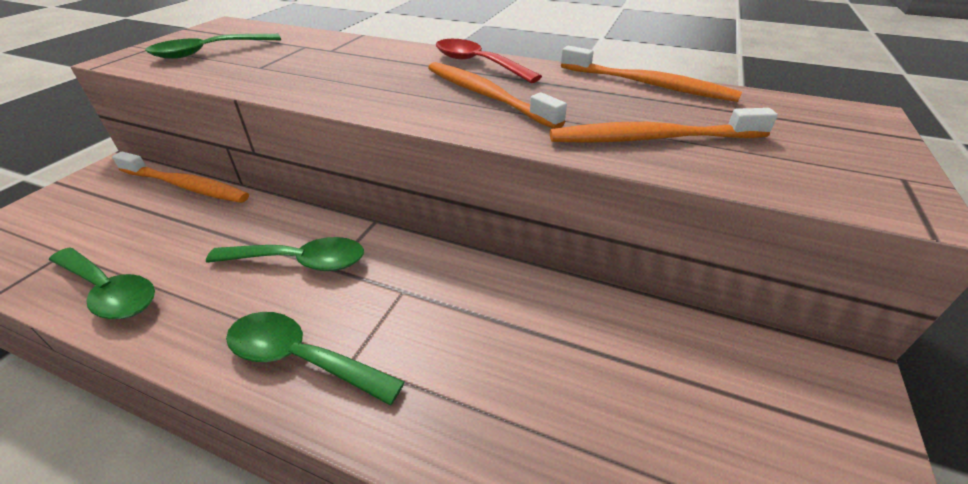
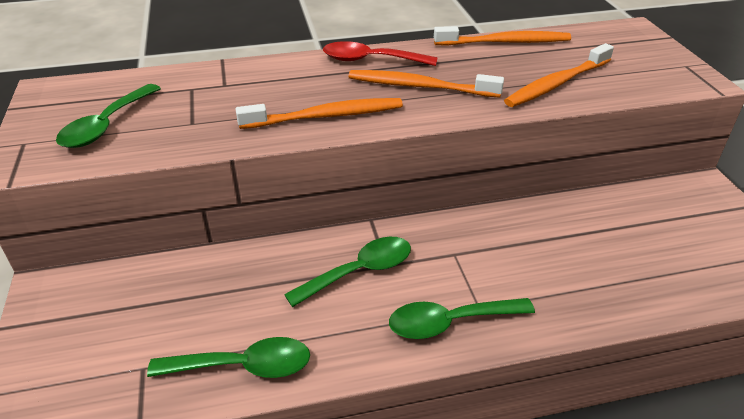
camera: 35 degrees left, 0 degrees up
(186, 186) = (162, 267): orange toothbrush -> orange toothbrush (326, 116)

